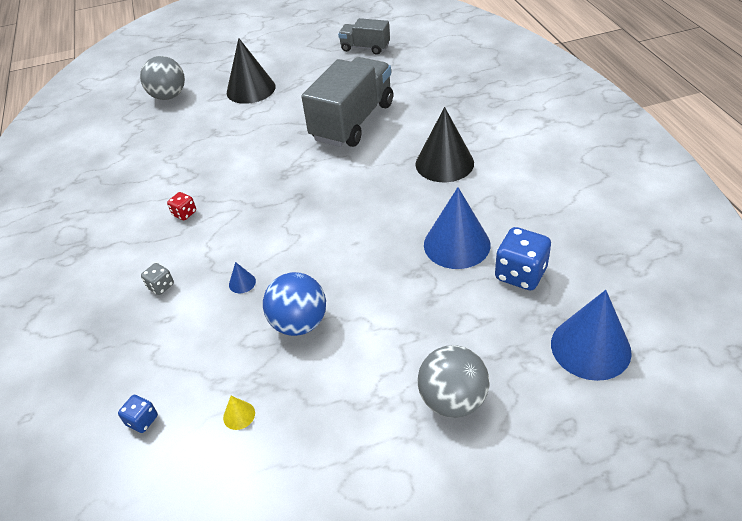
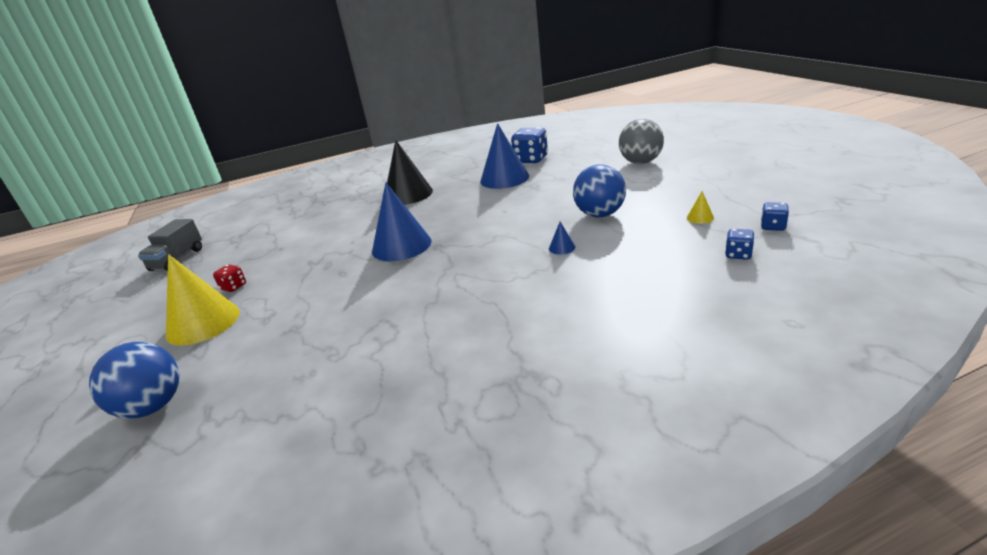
camera: 95 degrees left, 15 degrees down
(161, 286) = (578, 291): grey dice -> none
(168, 96) = (153, 407): grey ball -> blue ball
(176, 479) = (773, 226): none -> blue dice
(184, 213) = (458, 308): red dice -> red dice (234, 287)
(251, 89) = (203, 323): black cone -> yellow cone
(353, 121) = (324, 241): grey truck -> none
(590, 347) = (585, 140): blue cone -> blue cone (401, 246)

